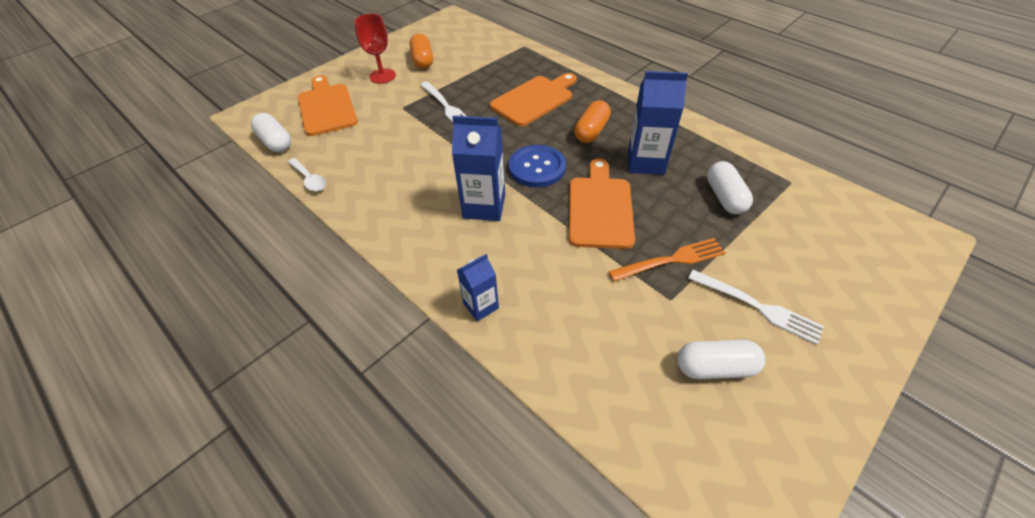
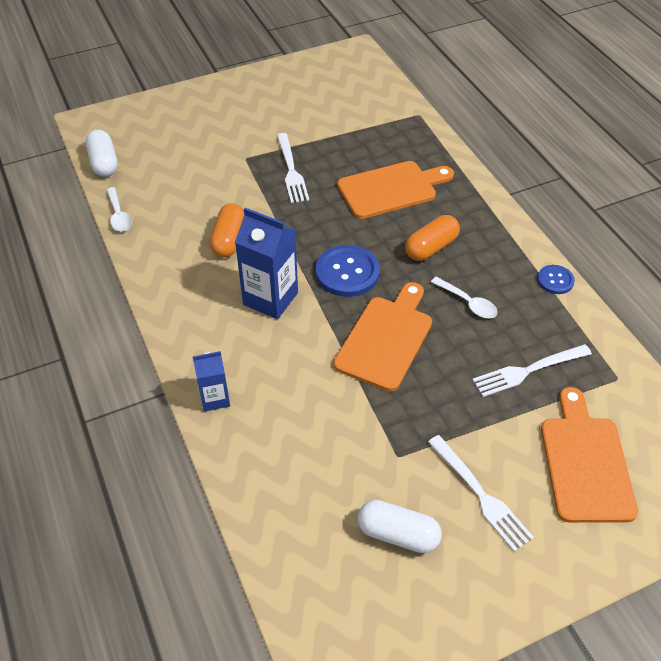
camera: 20 degrees right, 0 degrees up
(327, 107) = (170, 136): orange cutting board -> orange cutting board (585, 463)
(382, 76) = (243, 112): red goblet -> none
(423, 60) = (295, 103): orange capsule -> orange capsule (229, 240)
(646, 162) = (468, 303): blue carton -> white spoon
(671, 260) = (424, 418): orange fork -> none
(698, 128) = (555, 280): none -> blue button
(724, 197) = (528, 371): white capsule -> white fork

